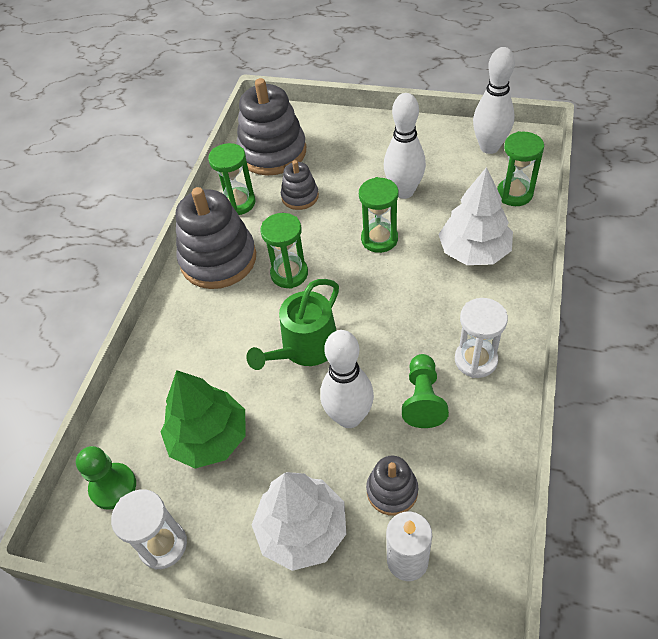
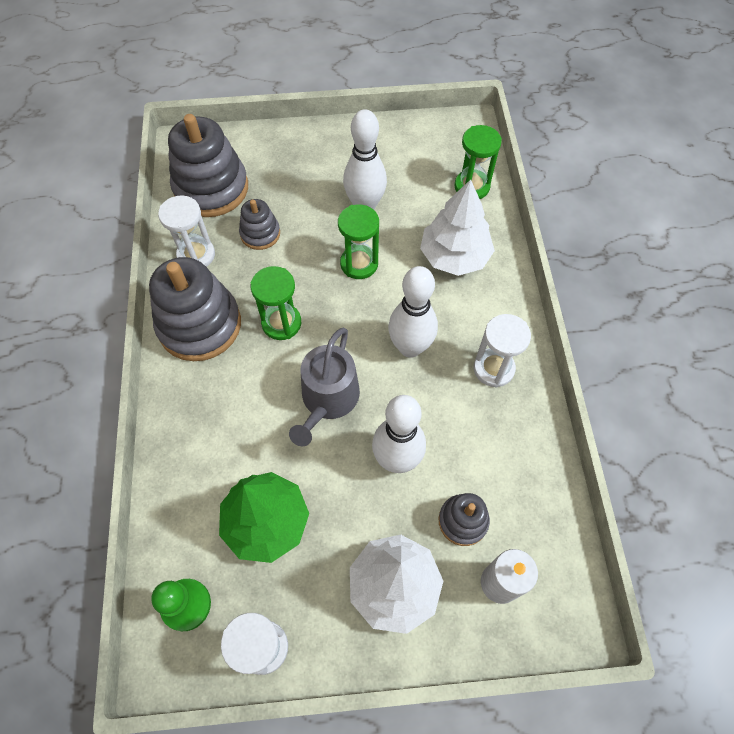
camera: 25 degrees left, 10 degrees up
(238, 203) = (196, 255): green hourglass -> white hourglass
(305, 348) = (328, 399): green watering can -> grey watering can
(423, 399) = (459, 421): green pawn -> none
(489, 147) = (431, 140): white bowling pin -> white bowling pin (410, 347)

